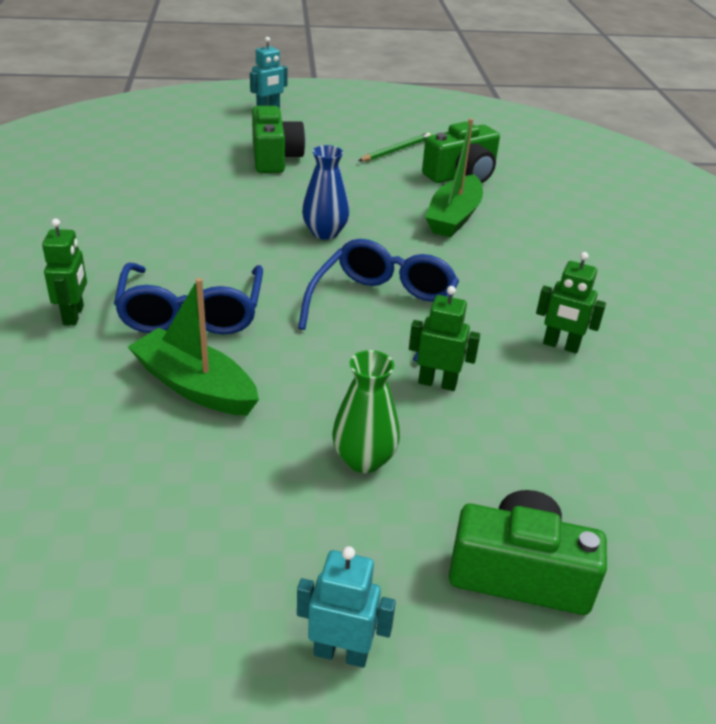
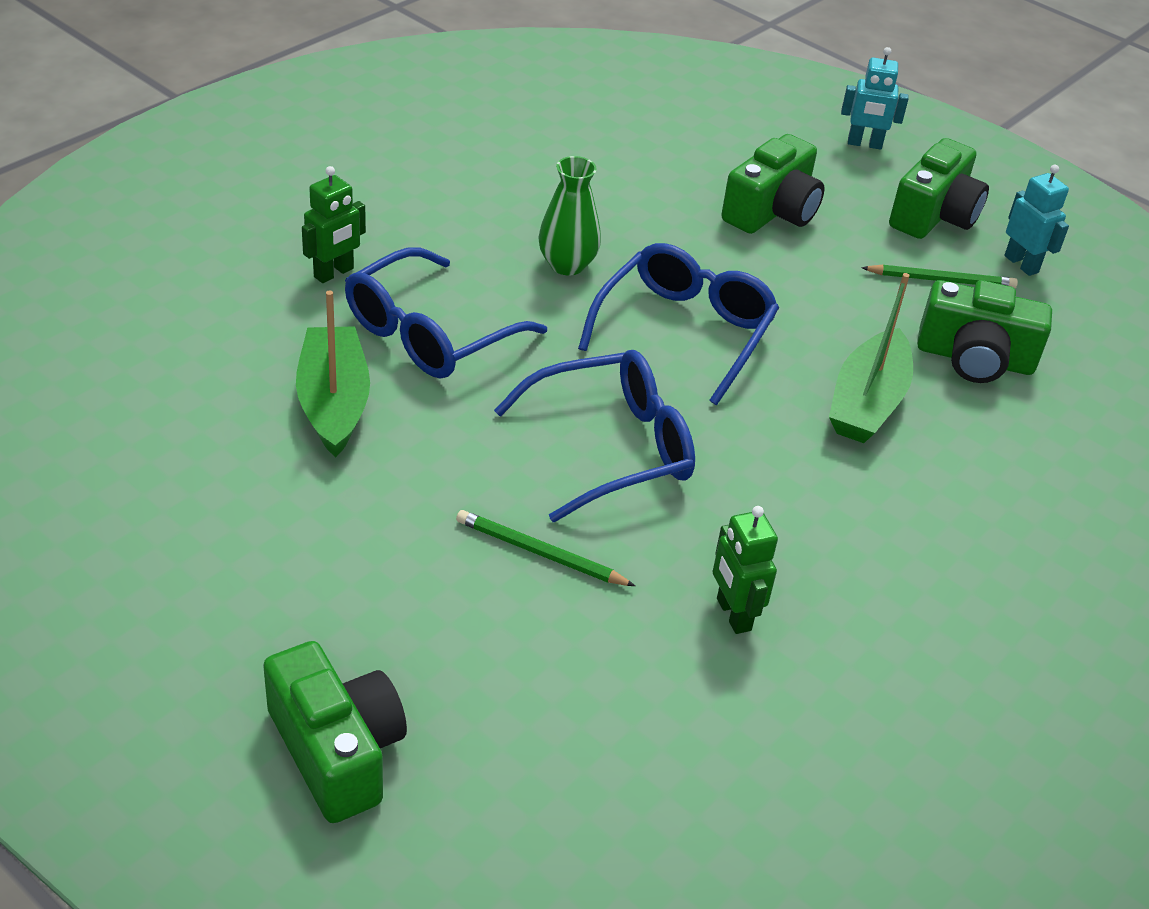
camera: 45 degrees right, 5 degrees up
(325, 233) = (685, 331): blue vase -> blue glasses
(341, 653) = (129, 680): turquoise robot -> turquoise robot (1021, 264)
(348, 125) = (934, 215): none -> green camera
(364, 460) = (366, 565): green vase -> green vase (567, 265)
(437, 383) = (540, 553): green robot -> green pencil
(454, 217) = (867, 403): green boat -> green boat turned 45 degrees counterclockwise

